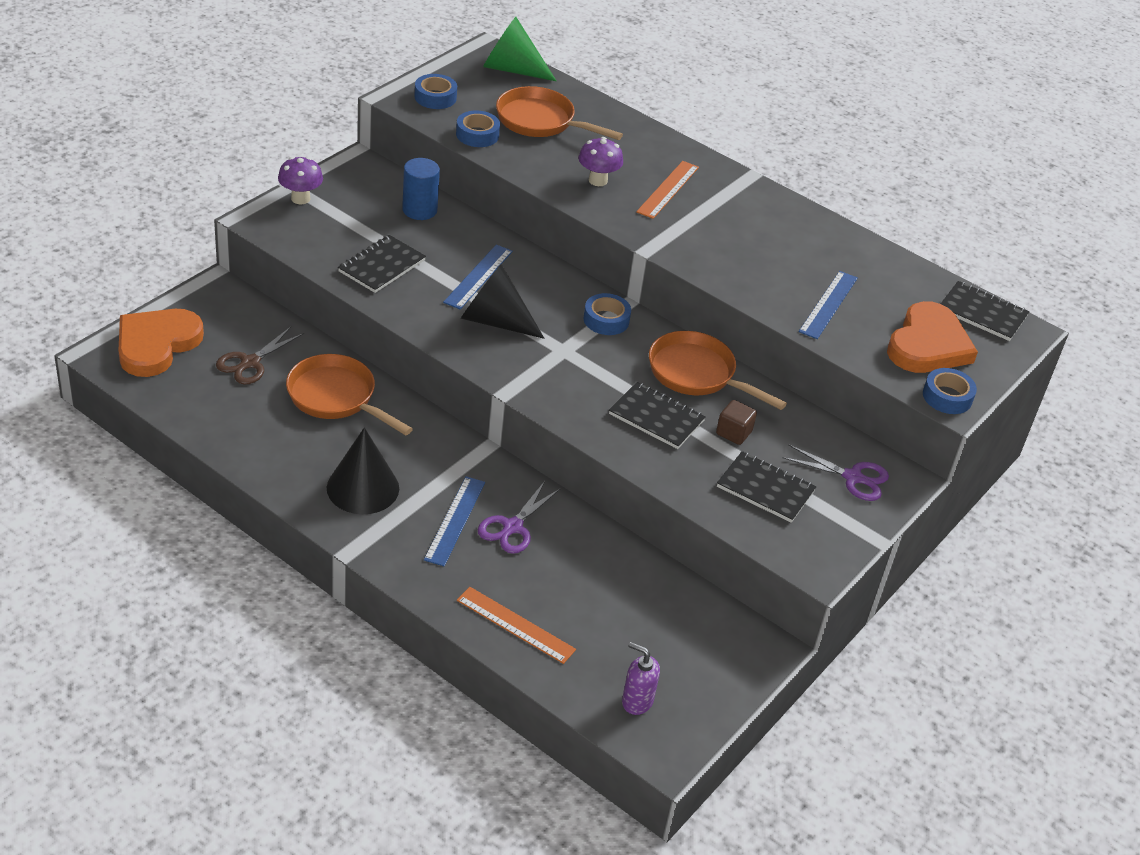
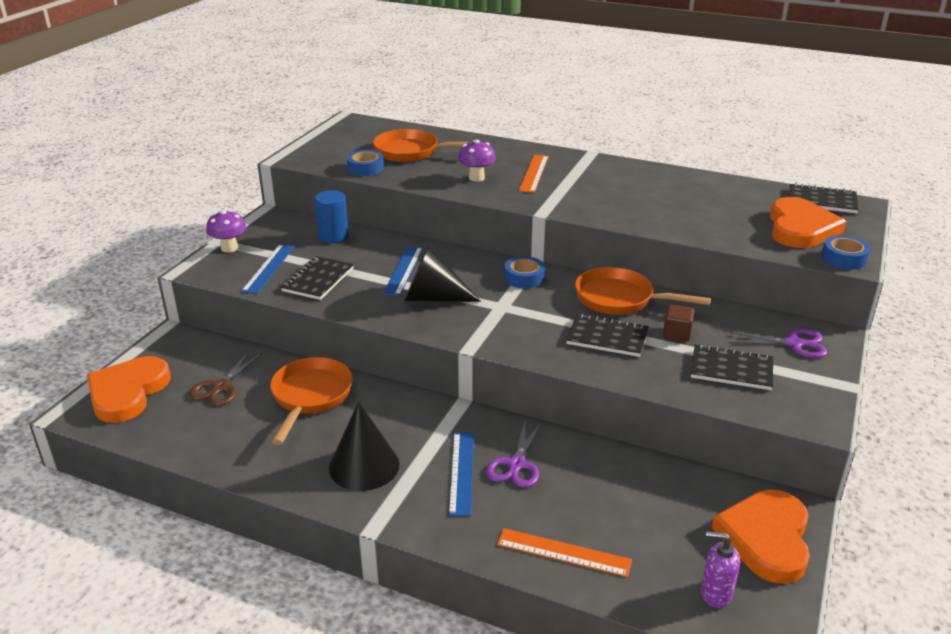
camera: 10 degrees left, 10 degrees down
(336, 398) = (310, 397): orange pan -> orange pan turned 75 degrees clockwise
(435, 97) = (320, 152): blue tape -> none
(511, 69) = (372, 127): green cone -> none
(717, 666) = (766, 538): none -> orange heart
(828, 304) = (706, 218): blue ruler -> blue ruler (268, 268)

